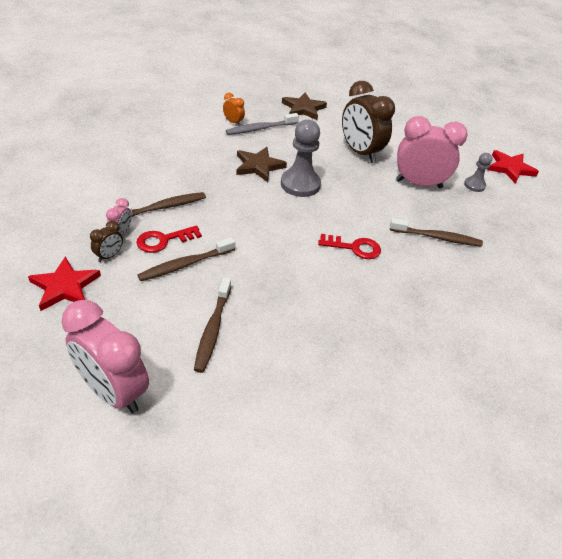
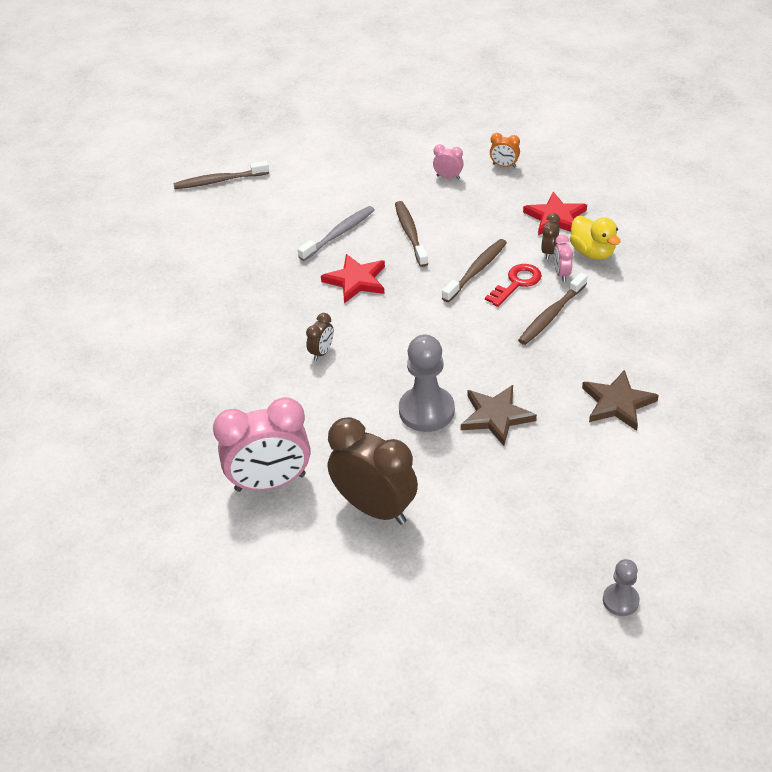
camera: 165 degrees right, 0 degrees up
(76, 240) = (592, 252): none -> yellow duck
(113, 391) = (448, 177): pink clock -> pink clock, size x0.44
(233, 122) = (592, 483): orange clock -> orange clock (504, 166)
(260, 129) = (545, 488): grey toothbrush -> grey toothbrush (339, 234)
(303, 108) = (514, 573): brown star -> brown star (617, 403)
(354, 248) = (322, 352): red key -> brown clock
(437, 237) = (230, 404): brown toothbrush -> brown toothbrush (219, 181)
(474, 185) = (187, 518): grey pawn -> grey pawn (620, 600)
(510, 168) = (128, 585): red star -> red star (356, 281)

